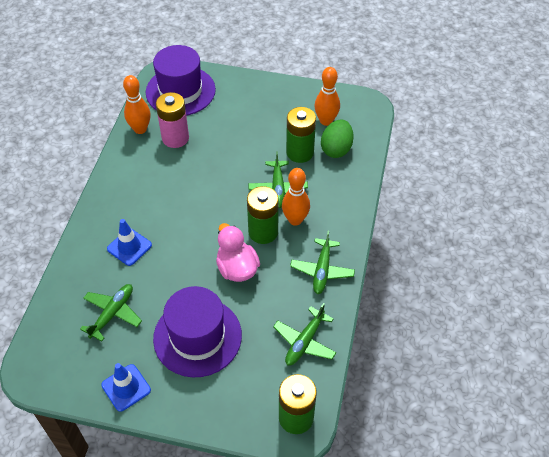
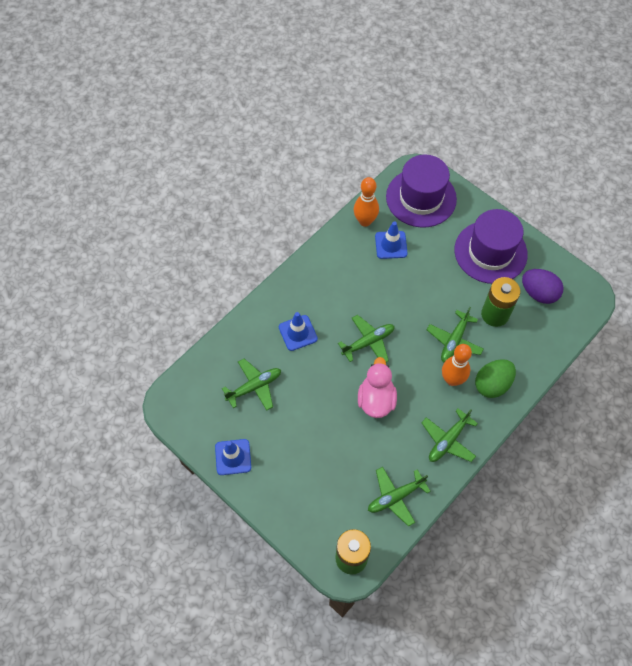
camera: 30 degrees right, 10 degrees up
(175, 138) = (391, 245): pink battery -> blue traffic cone
(197, 337) = (310, 444): purple hat -> purple hat (490, 252)
(201, 224) = (368, 342): none -> green plane
(263, 232) = (417, 377): green battery -> none
(326, 121) = (538, 293): orange bowling pin -> purple egg
(336, 149) = (531, 327): green egg -> green egg (492, 384)

